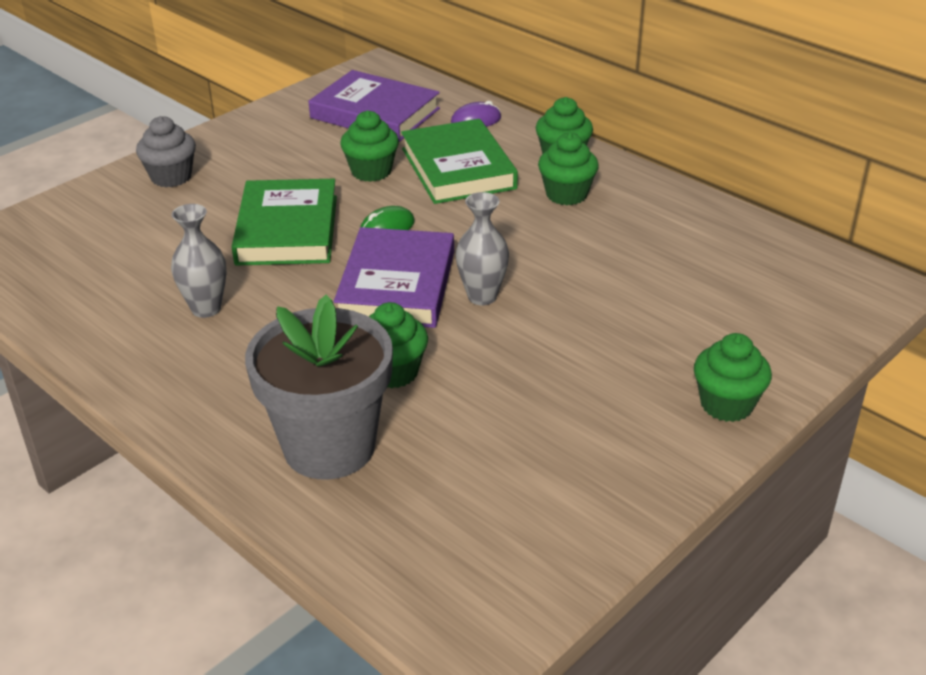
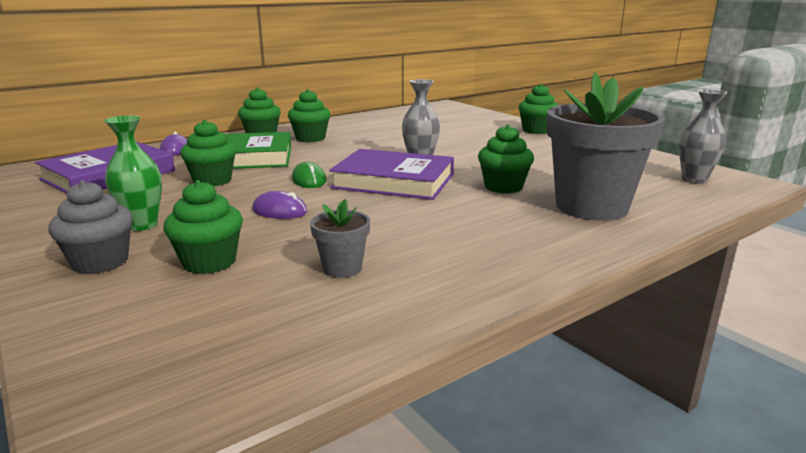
camera: 80 degrees left, 15 degrees down
(157, 288) = (342, 268): none -> grey flower pot
(170, 222) = (209, 262): none -> green cupcake
(206, 308) = (394, 245): grey vase -> grey vase (694, 179)
(246, 171) = (142, 225): none -> green vase
(287, 230) = (279, 211): green book -> purple mouse

